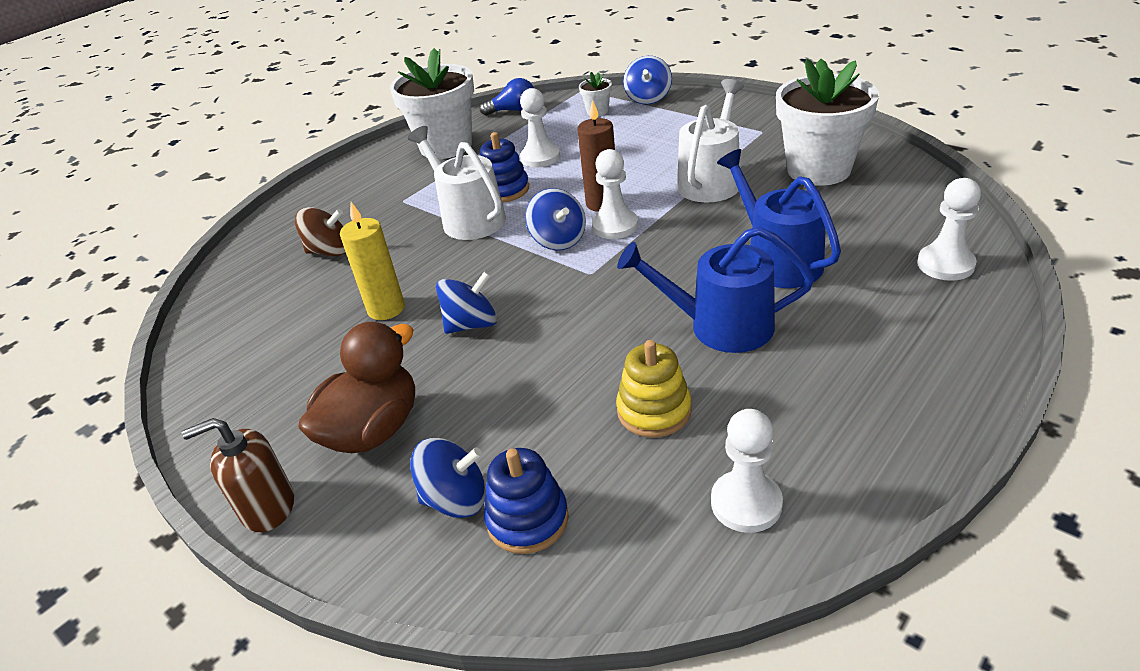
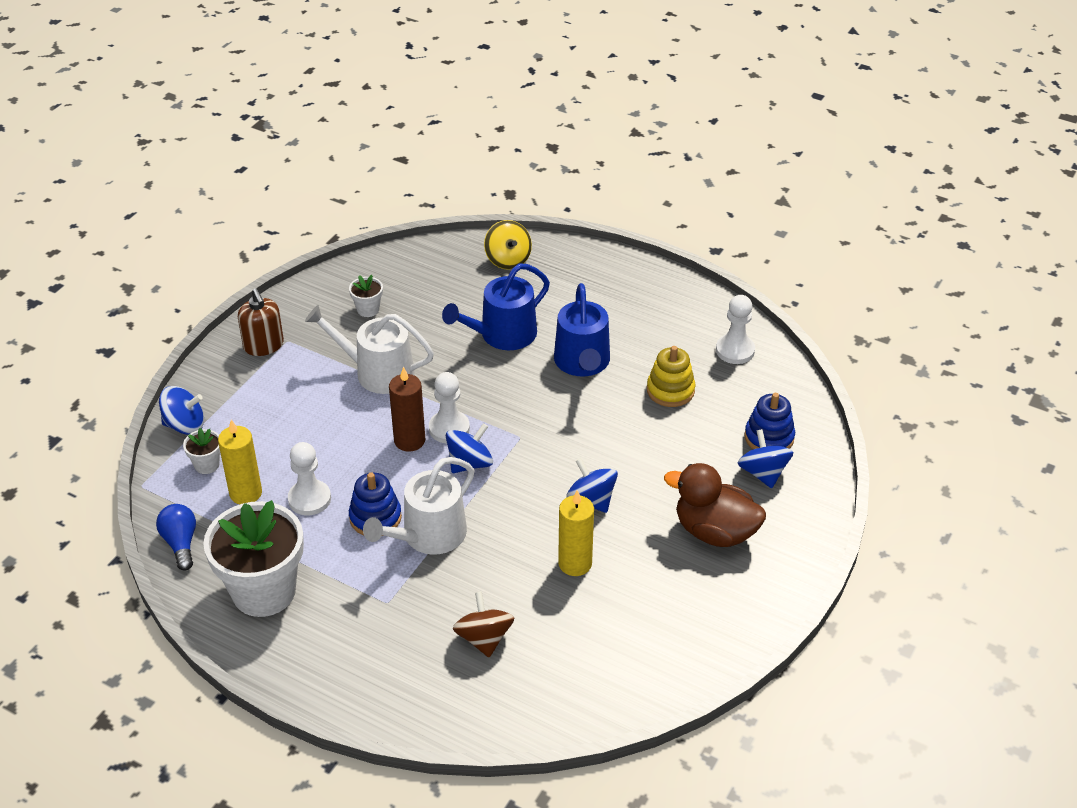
camera: 105 degrees left, 5 degrees up
(268, 507) = (794, 570): brown soap dispenser -> brown soap dispenser (263, 345)
(558, 130) = (245, 493): none -> yellow candle
(818, 170) = (368, 309): white flower pot -> white flower pot, size x0.42
(945, 264) = (508, 259): white pawn -> yellow spinning top

